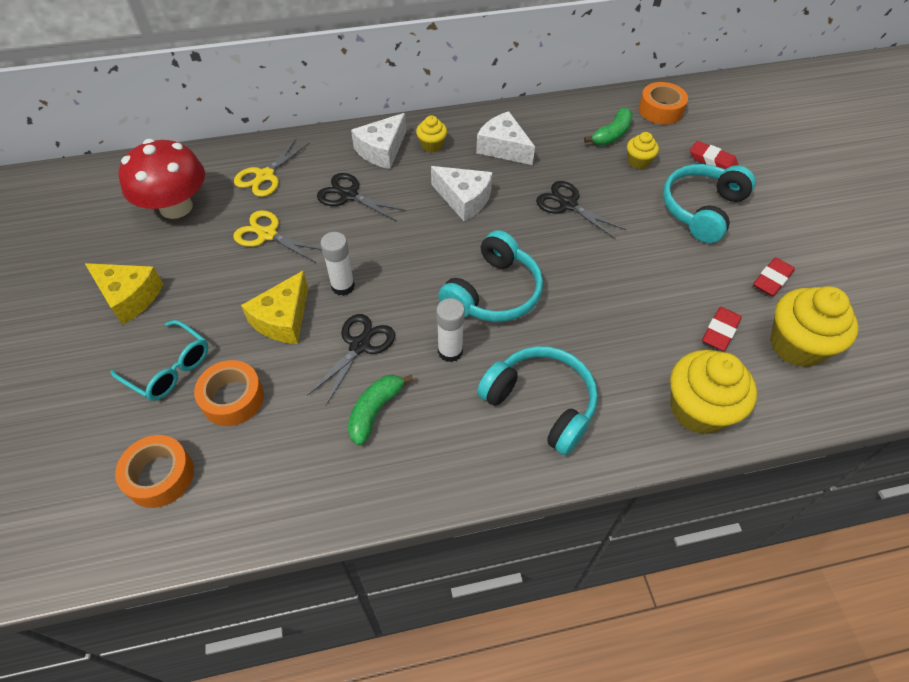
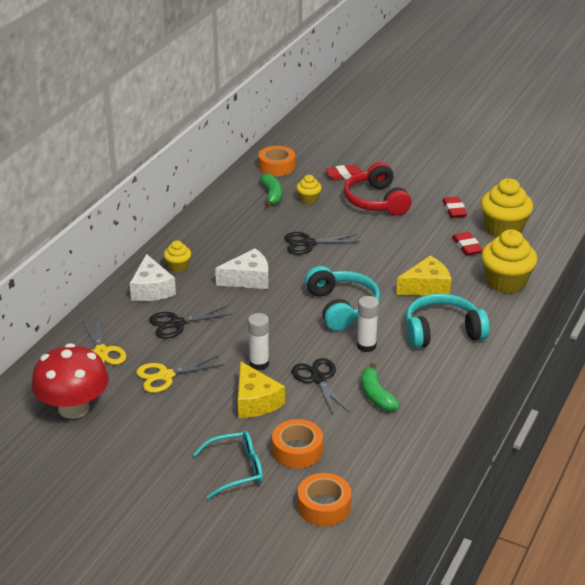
camera: 50 degrees left, 20 degrees down
(129, 297) = (141, 465): yellow cheese -> yellow cheese (426, 287)
(503, 148) = (223, 240): white cheese -> none
(702, 209) = (376, 201): turquoise headphones -> red headphones

